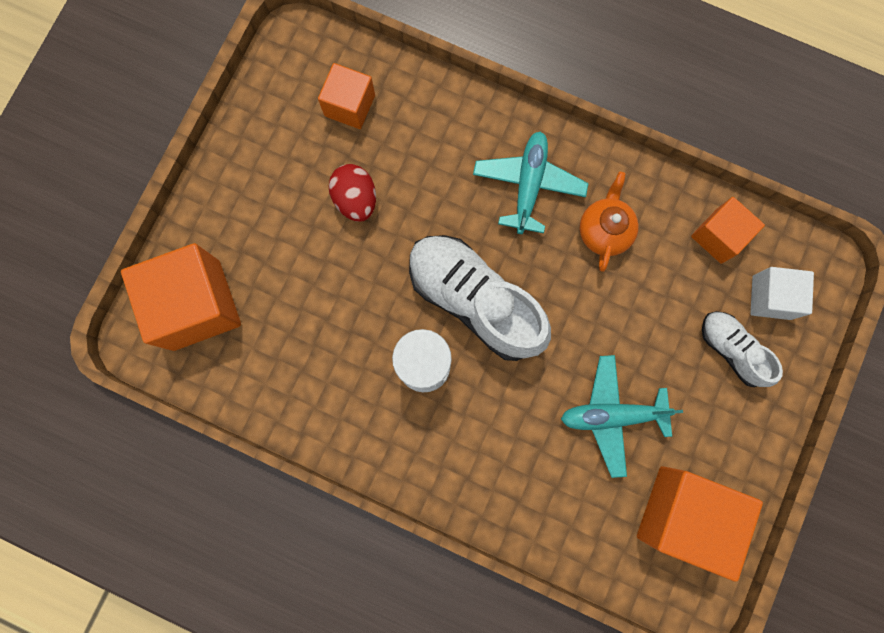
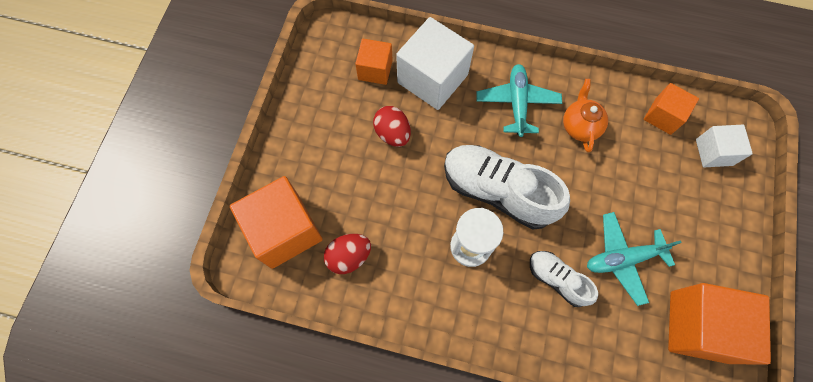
camera: 10 degrees left, 10 degrees down
(270, 352) = (349, 256): none -> red egg
(423, 131) = (432, 78): none -> white cube
(731, 350) = (697, 194): white shoe -> white shoe (557, 279)

